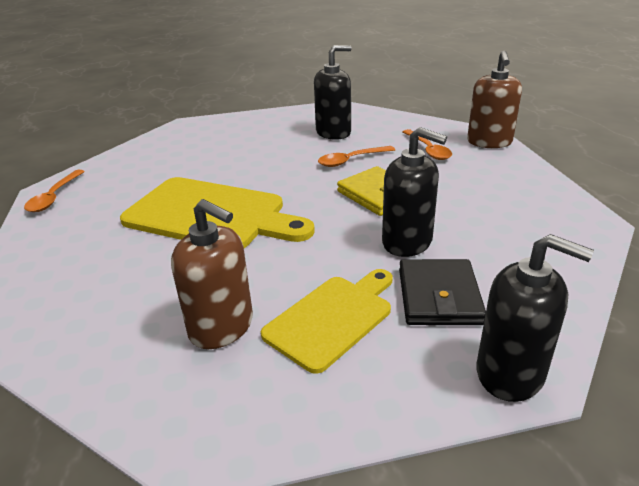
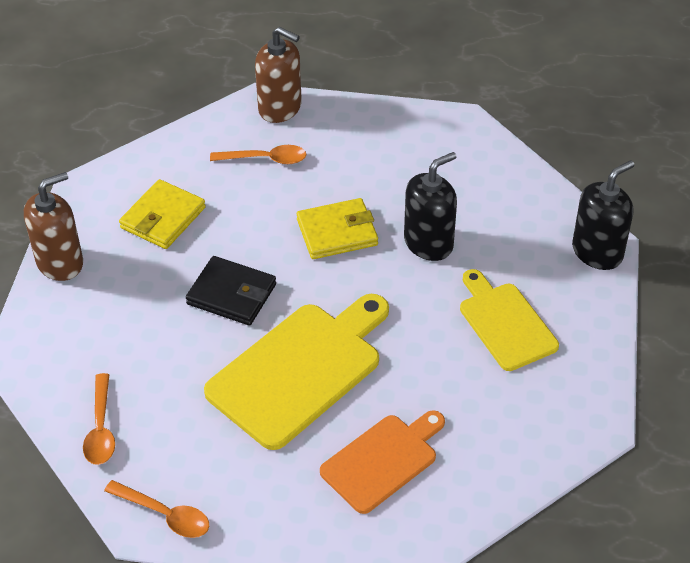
camera: 70 degrees left, 15 degrees up
(115, 280) = (382, 460): none -> orange cutting board
(221, 327) = (485, 393): brown soap dispenser -> brown soap dispenser (60, 262)
(333, 133) = (163, 218): black soap dispenser -> yellow wallet
(351, 160) = (248, 227): orange spoon -> orange spoon (101, 428)
(439, 296) = (508, 254): black wallet -> black wallet (231, 294)

